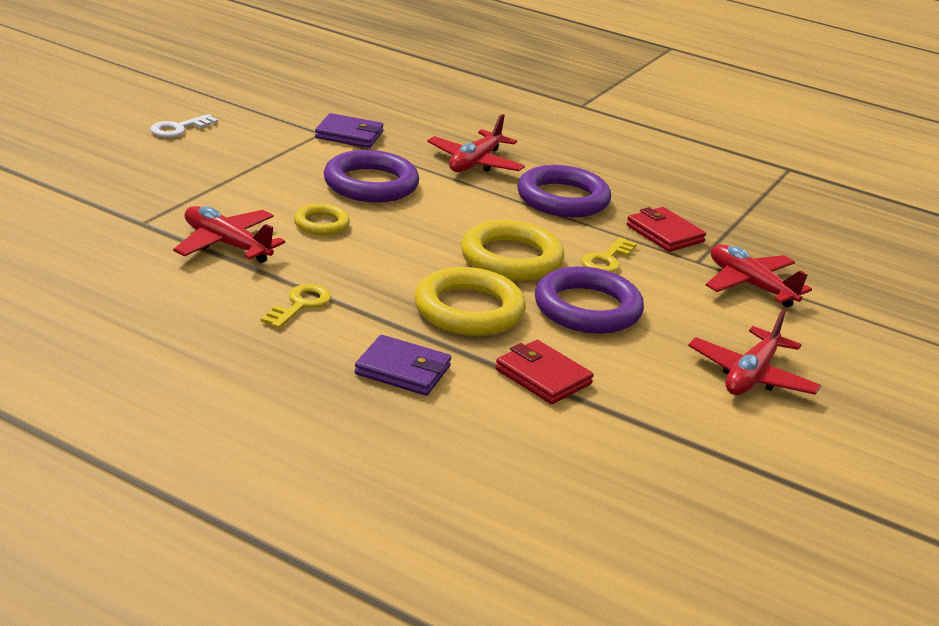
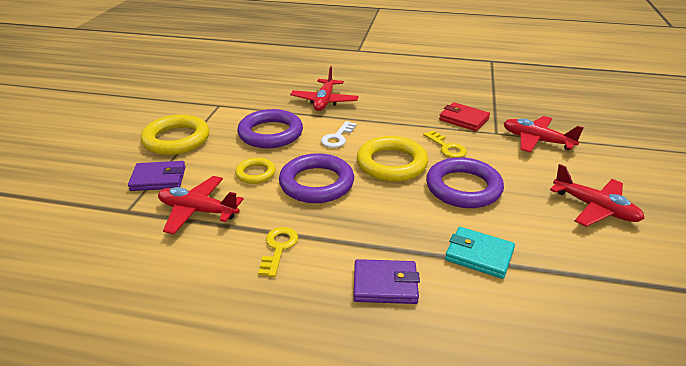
camera: 15 degrees left, 5 degrees up
(179, 128) = (122, 126): white key -> white key (337, 137)
(349, 135) = (237, 102): purple wallet -> purple wallet (158, 179)
(469, 310) = (393, 213): yellow ring -> yellow ring (176, 139)
(543, 377) = (479, 255): red wallet -> turquoise wallet
(563, 199) = (391, 112): purple ring -> purple ring (316, 183)
(606, 260) = (447, 147): yellow key -> yellow key turned 45 degrees counterclockwise
(751, 376) = (595, 208): red plane -> red plane turned 60 degrees counterclockwise

